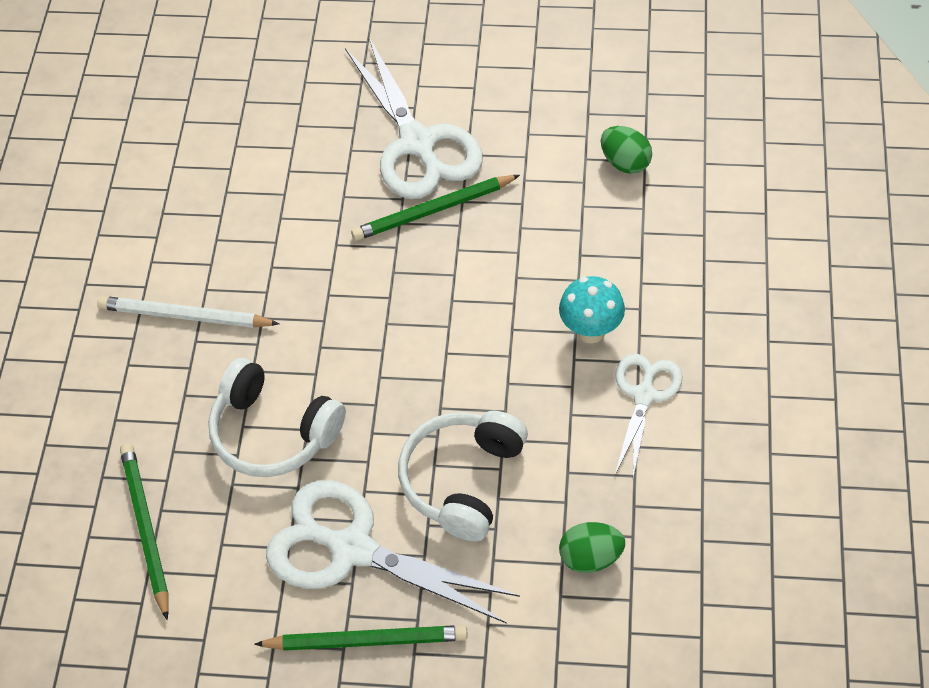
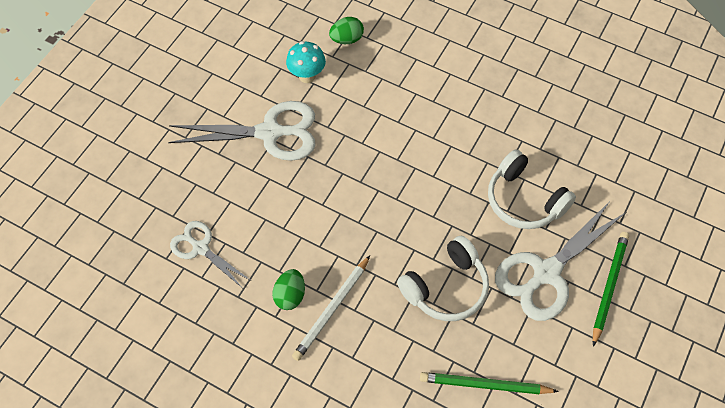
camera: 70 degrees left, 5 degrees up
(433, 210) = (326, 143): green pencil -> none
(590, 557) = (598, 159): green egg -> green egg (290, 295)
(591, 331) = (454, 101): turquoise mushroom -> turquoise mushroom (307, 76)
(644, 395) = (507, 94): white scissors -> white scissors (200, 248)

